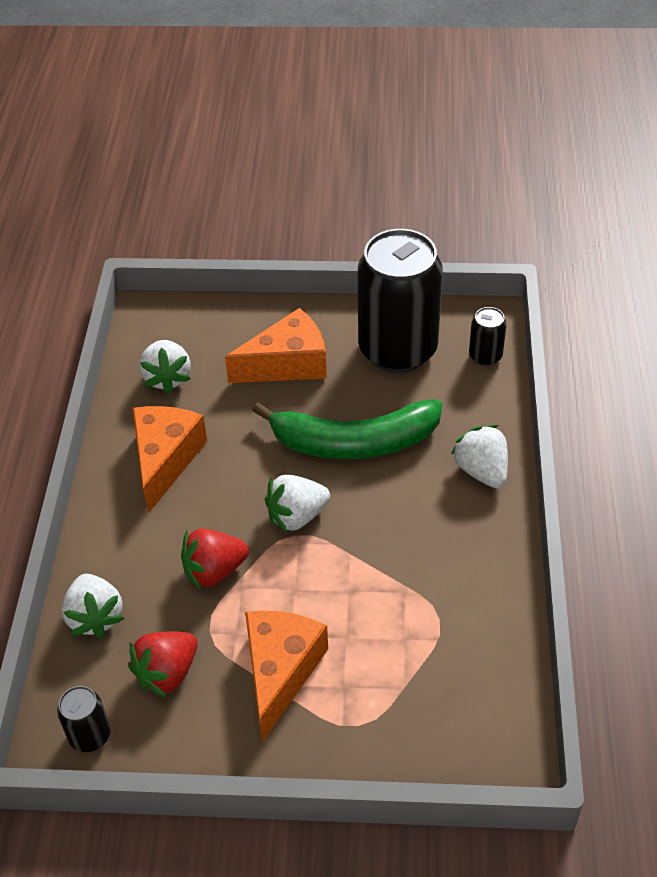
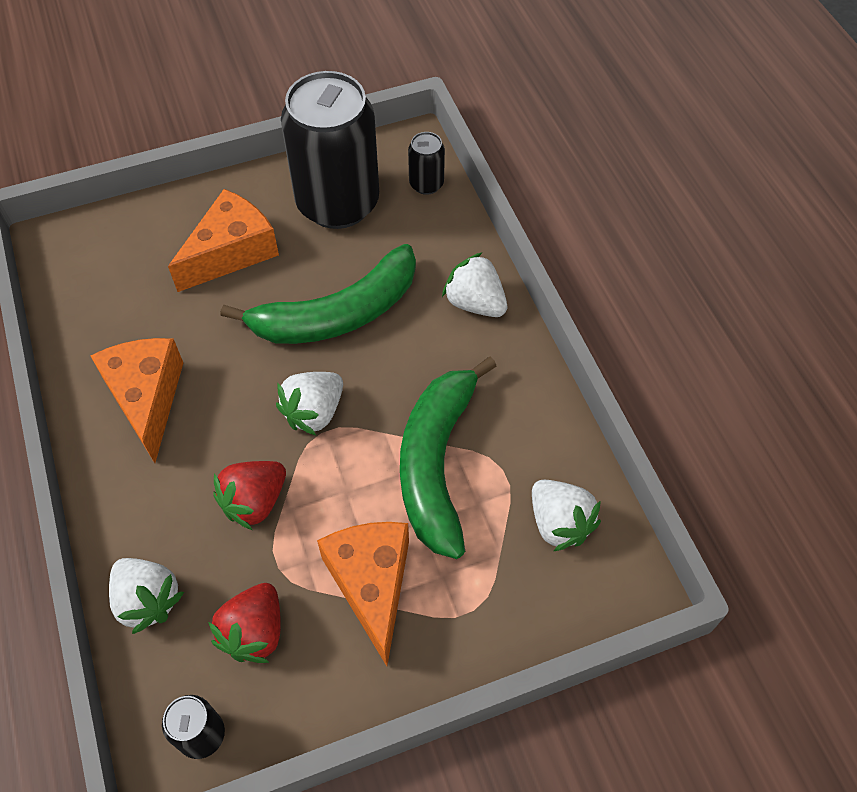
camera: 25 degrees left, 10 degrees up
(167, 378) = (108, 307): white strawberry -> white strawberry (559, 523)
(382, 594) = (436, 463): none -> green banana

